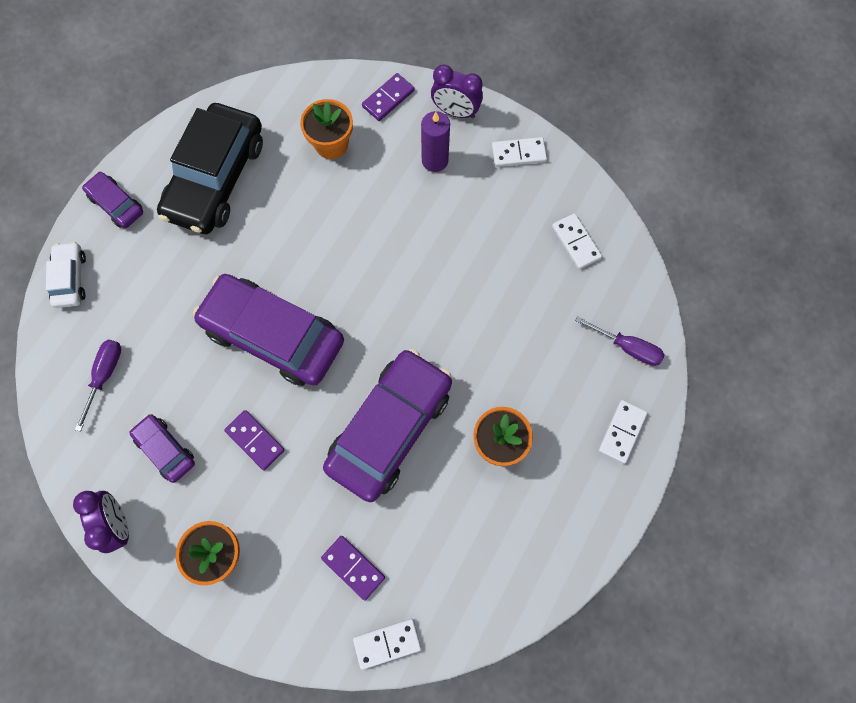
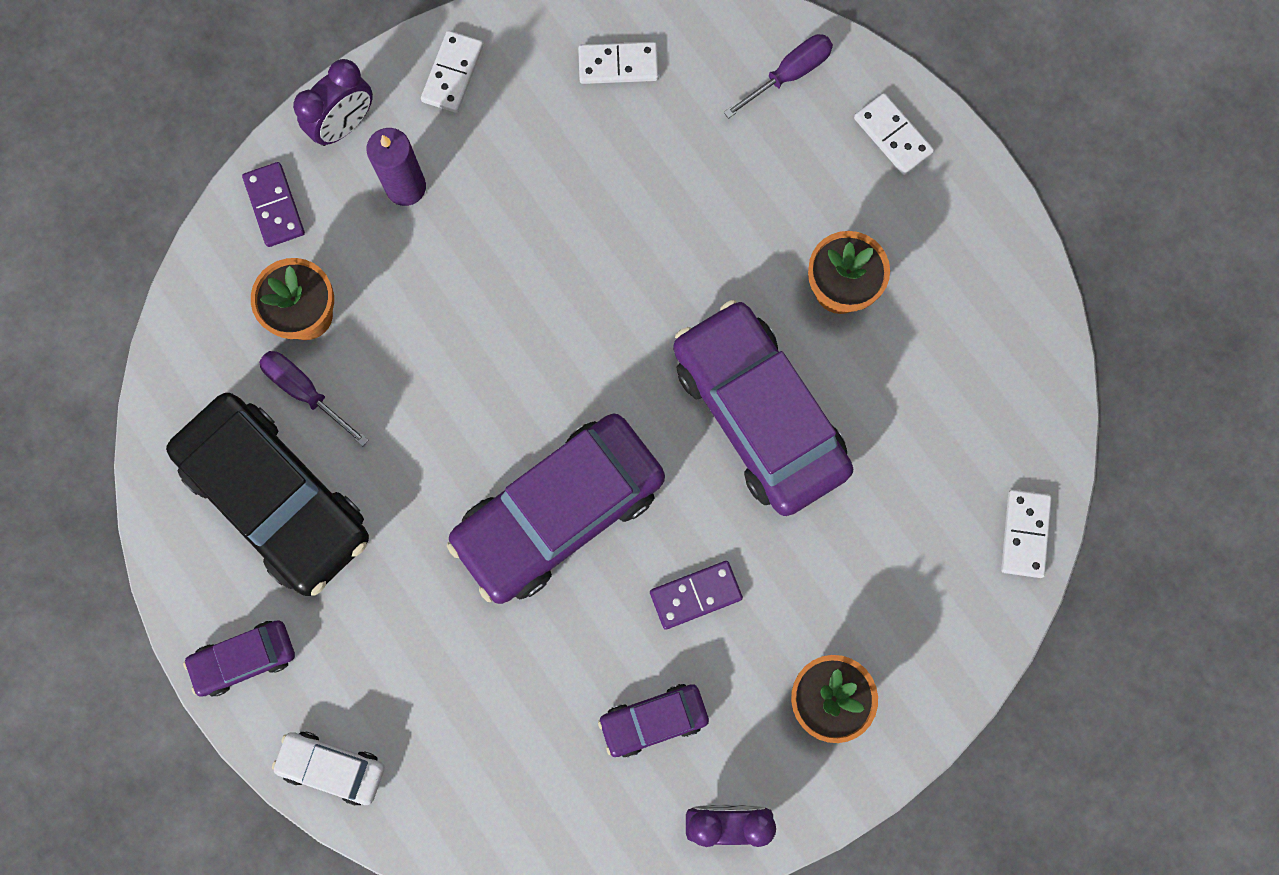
camera: 65 degrees left, 5 degrees up
(105, 376) = (507, 767): purple screwdriver -> purple screwdriver (305, 392)
(353, 567) = (916, 536): purple domino -> none

